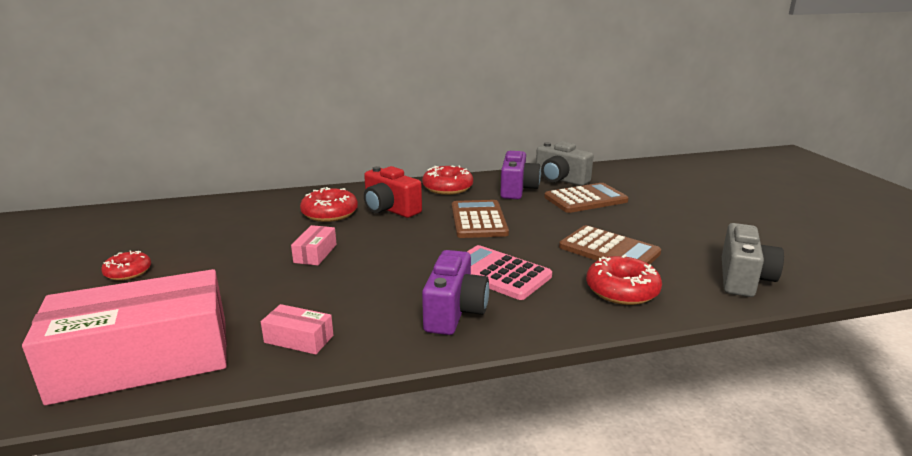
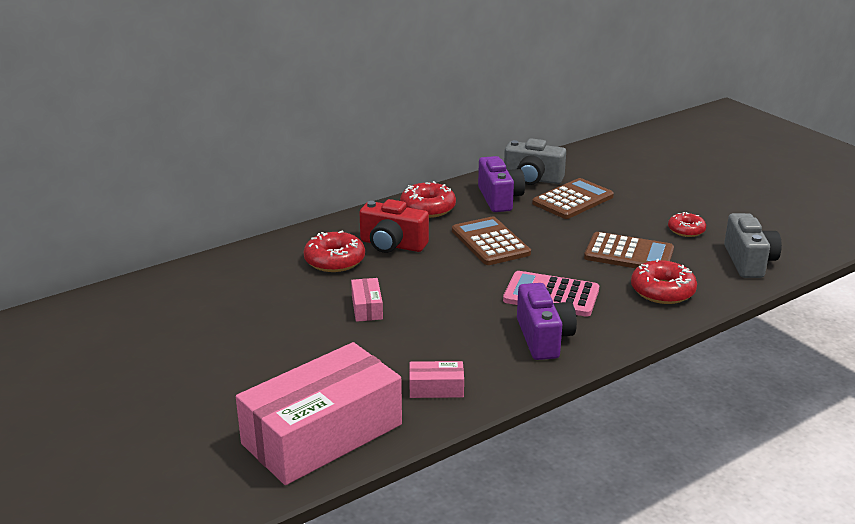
camera: 20 degrees left, 5 degrees up
(128, 272) = (200, 363): red donut -> red donut (686, 230)

